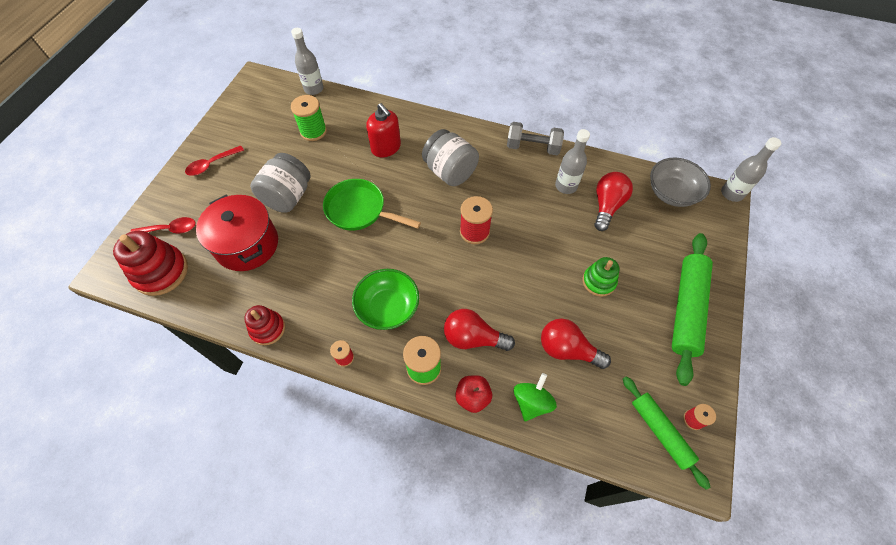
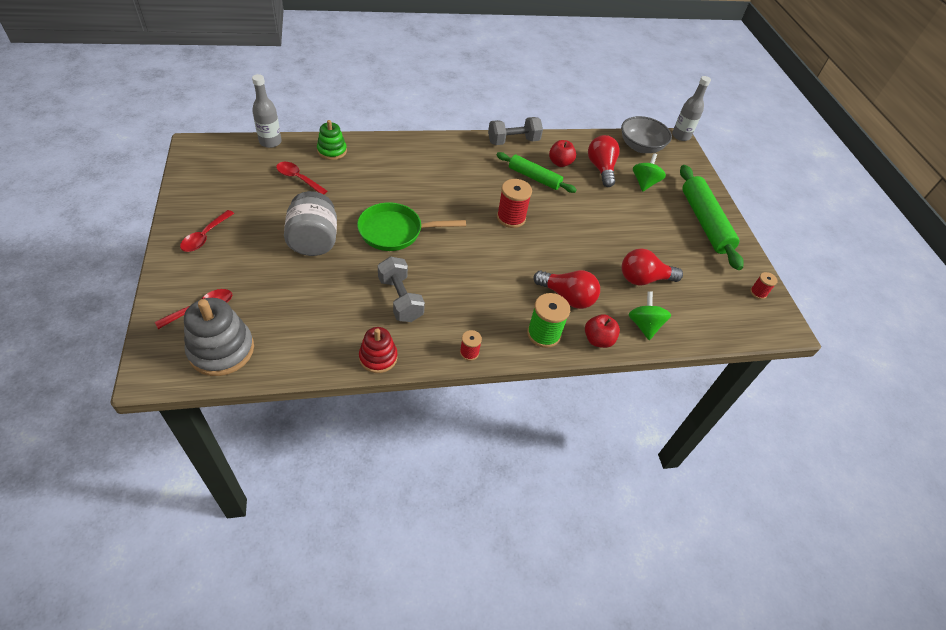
camera: 35 degrees left, 10 degrees down
(161, 272) = (221, 350): red stacking toy -> grey stacking toy
(247, 244) = (301, 295): red pot -> none
(313, 131) = (298, 178): green spool -> red spoon
(321, 279) = (400, 299): none -> grey dumbbell
(386, 147) = (382, 174): red soap dispenser -> none
(388, 308) = (479, 300): green bowl -> none
(450, 172) = (456, 178): grey jar -> none
(473, 338) = (567, 297): red light bulb -> red light bulb turned 135 degrees counterclockwise
(566, 186) = (560, 163): grey bottle -> red apple
(598, 281) = (632, 224): green stacking toy -> green stacking toy (332, 151)
(646, 238) = (644, 183): none -> green spinning top
(660, 431) = (743, 309): green rolling pin -> green rolling pin (534, 177)

